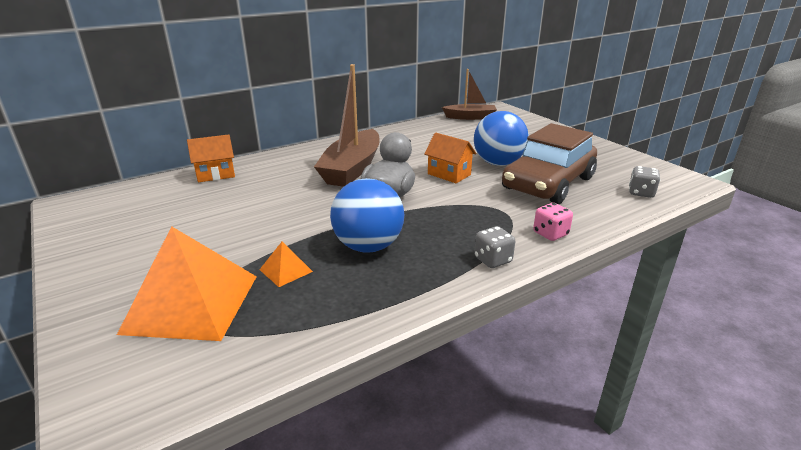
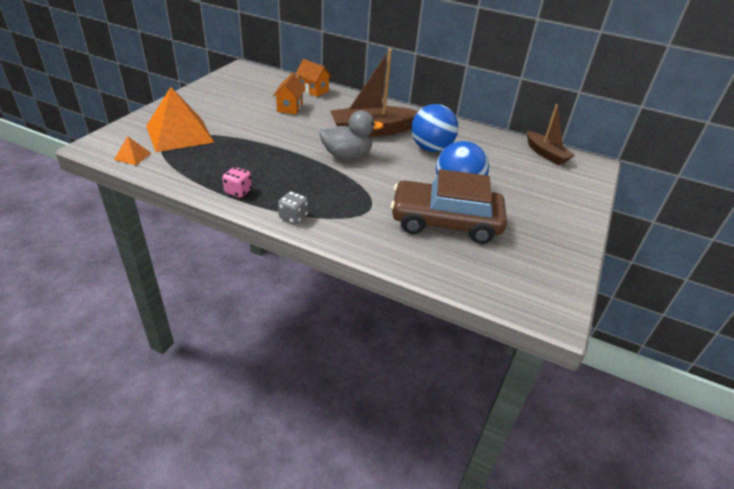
camera: 55 degrees right, 10 degrees up
(286, 270) = (226, 148): orange pyramid -> orange pyramid (132, 156)
(368, 246) = (272, 166): blue ball -> blue ball (431, 148)
(449, 174) = (408, 171): orange house -> orange house (290, 107)
(550, 234) = (353, 236): pink dice -> pink dice (238, 191)
(641, 193) = (484, 279): grey dice -> none

